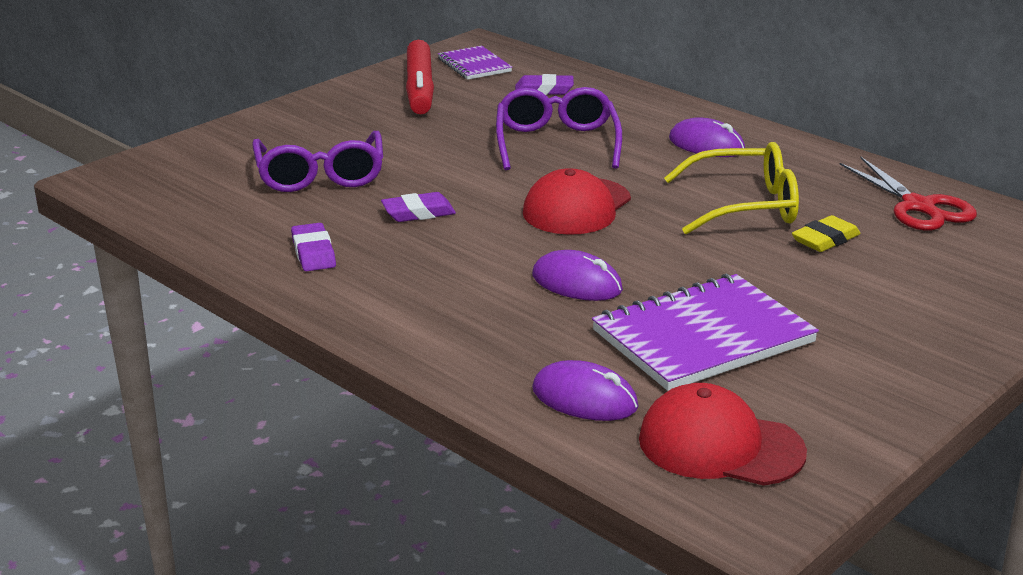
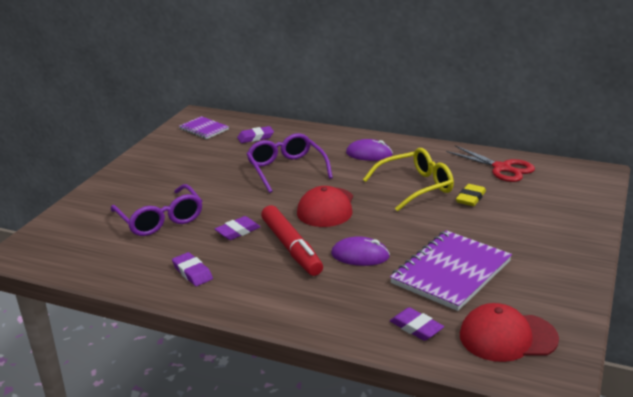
camera: 20 degrees left, 0 degrees up
(419, 89) = (181, 150): red marker -> red marker (291, 248)
(584, 398) = (416, 327): purple mouse -> purple eraser

